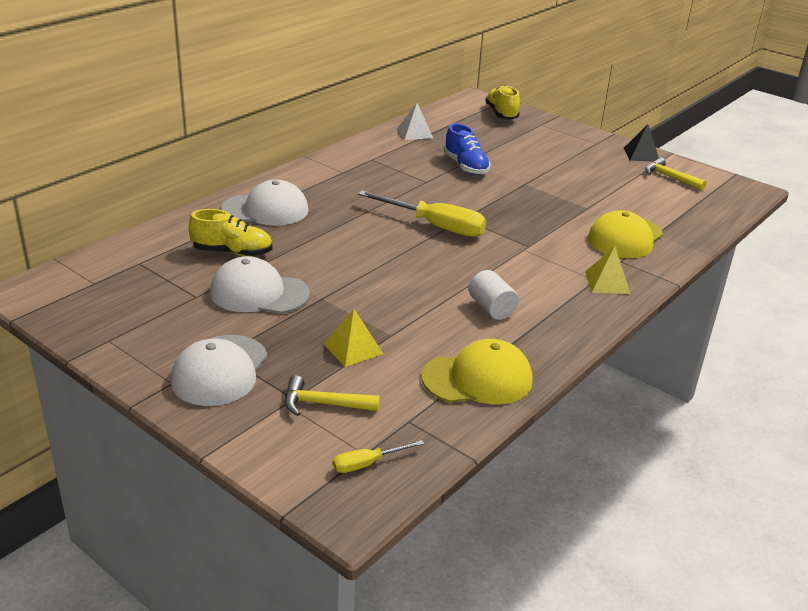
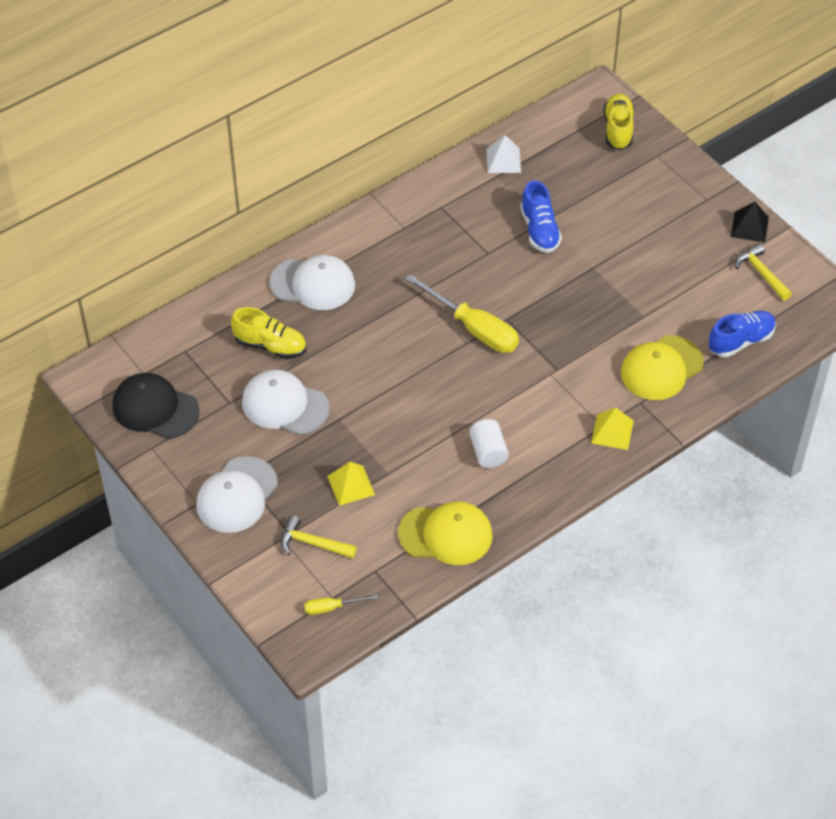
camera: 15 degrees right, 20 degrees up
(109, 308) = (155, 408): none -> black cap
(683, 216) = (740, 341): none -> blue shoe

